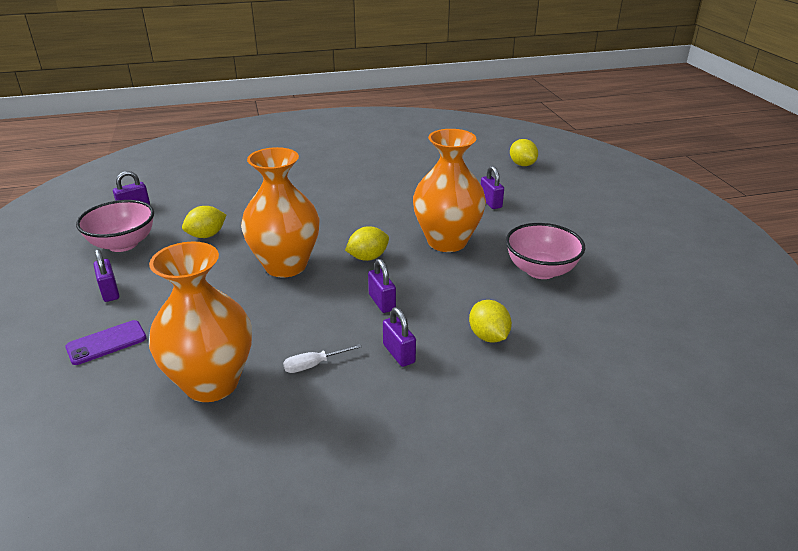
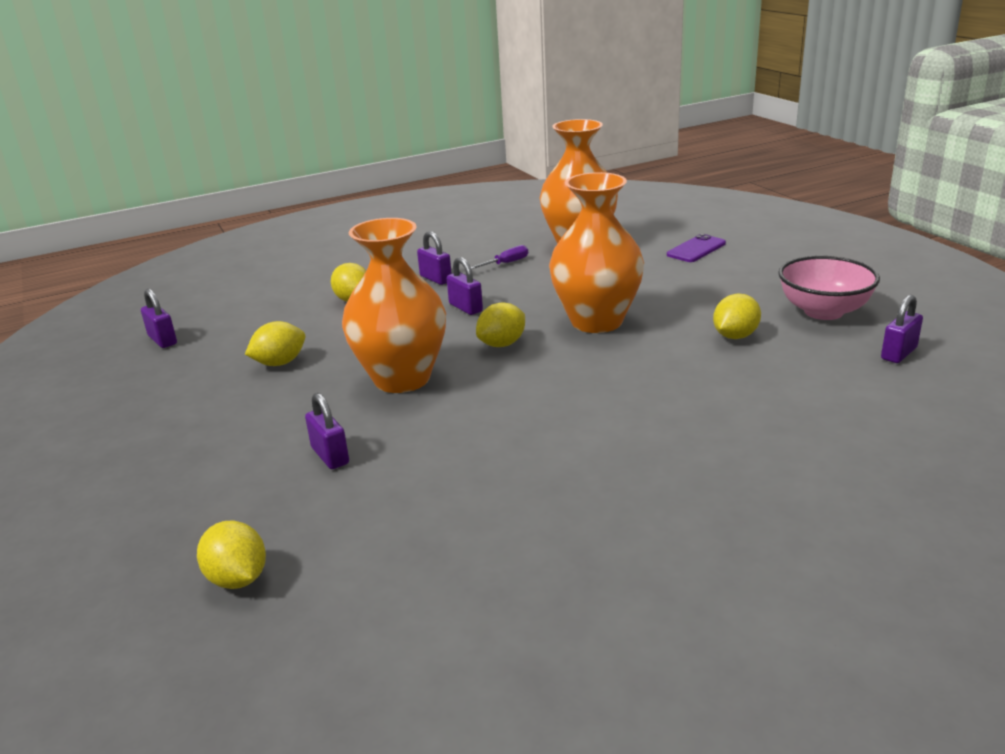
camera: 170 degrees right, 5 degrees down
(110, 292) = (755, 275): purple padlock -> purple padlock (162, 340)
(314, 365) = (506, 263): white screwdriver -> purple screwdriver
(541, 270) = (280, 363): pink bowl -> yellow lemon

